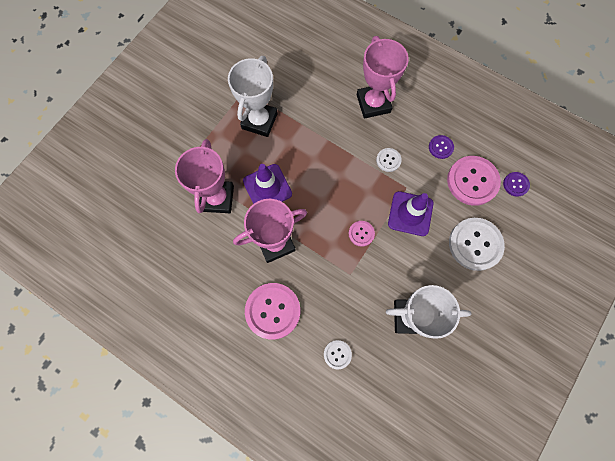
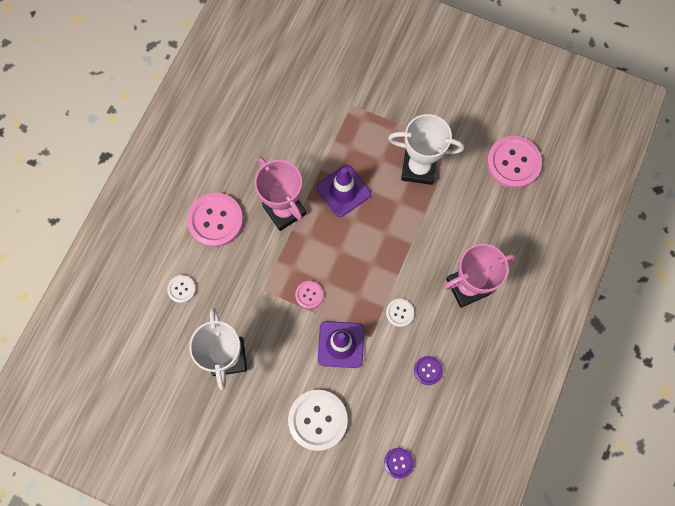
camera: 80 degrees right, 0 degrees up
(217, 198) = (322, 144): pink trophy -> none
(472, 181) = (392, 411): pink button -> pink button (513, 163)

